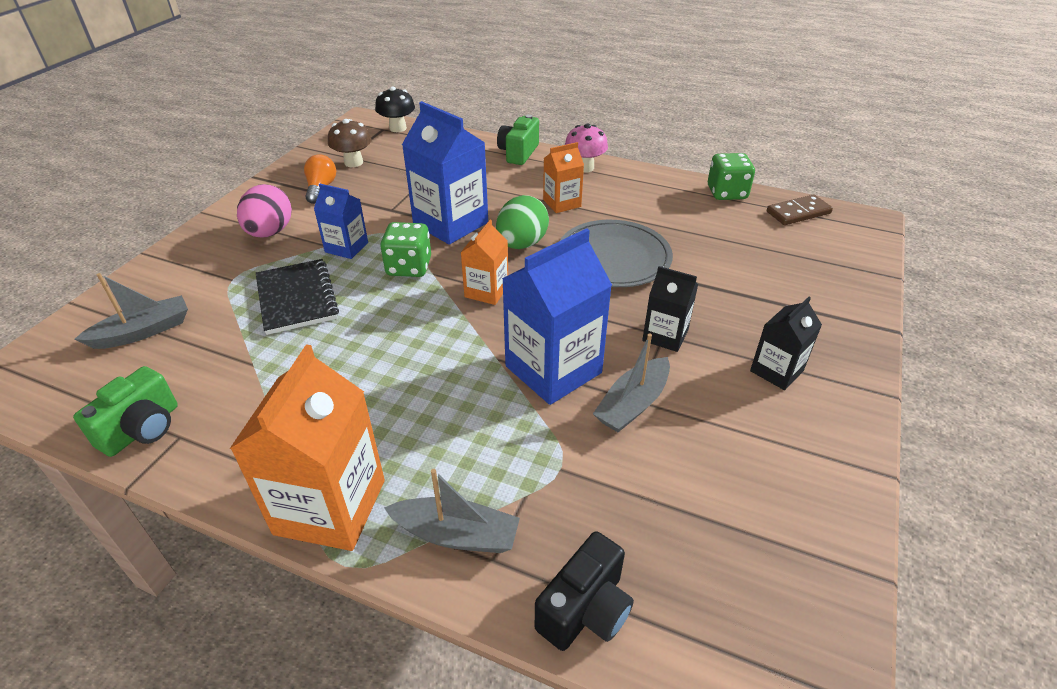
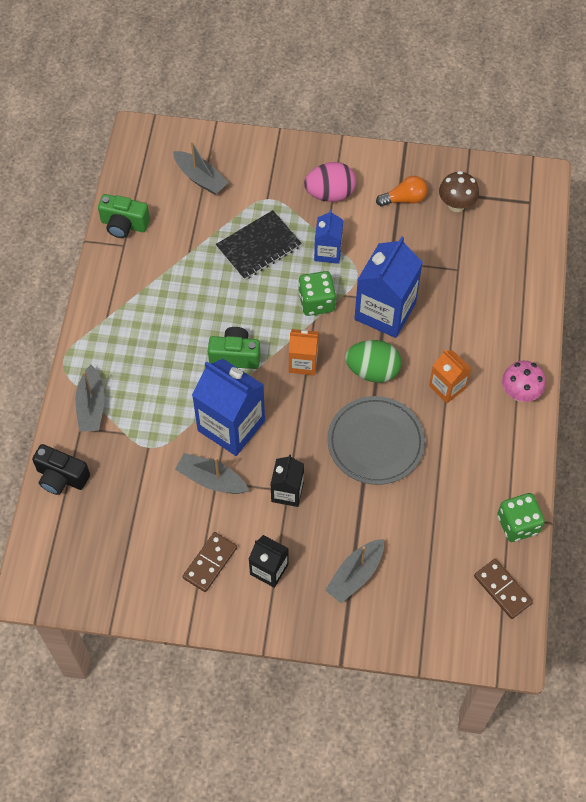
camera: 75 degrees right, 20 degrees up
(330, 507) = (95, 340): orange carton -> none
(398, 128) = (536, 214): black mushroom -> none
(518, 153) = (526, 330): green camera -> green camera (235, 356)
(766, 428) = (210, 563): none -> brown domino
(783, 301) = (355, 575): none -> grey boat

